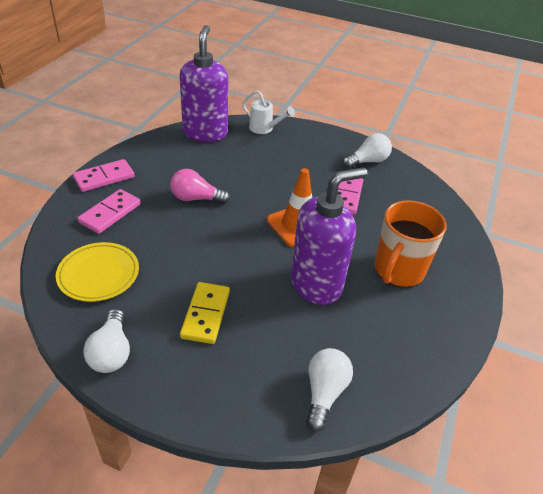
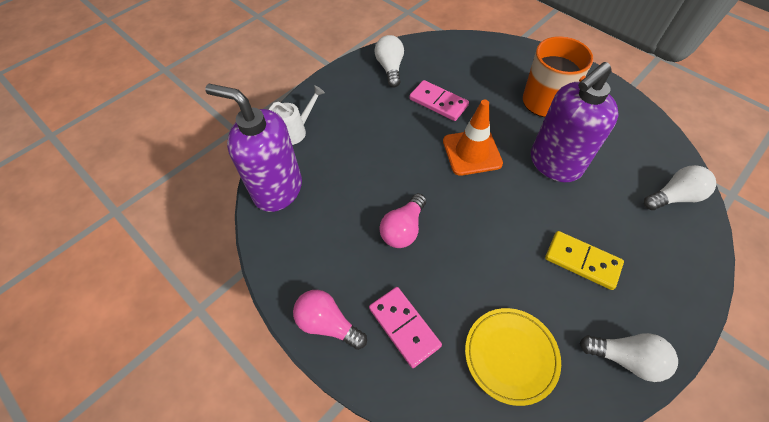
camera: 65 degrees left, 15 degrees up
(104, 177) = (327, 323): pink domino -> pink light bulb
(316, 284) = (554, 164): purple soap dispenser -> purple soap dispenser turned 120 degrees counterclockwise
(324, 392) = (674, 197): white light bulb -> white light bulb turned 120 degrees clockwise

